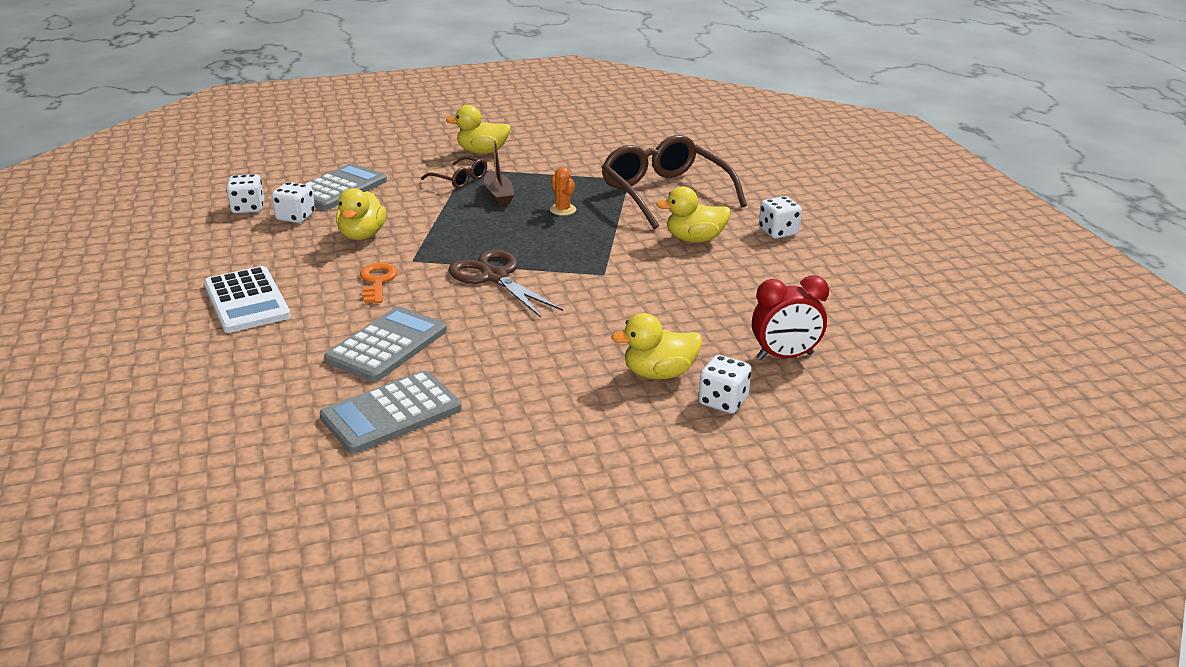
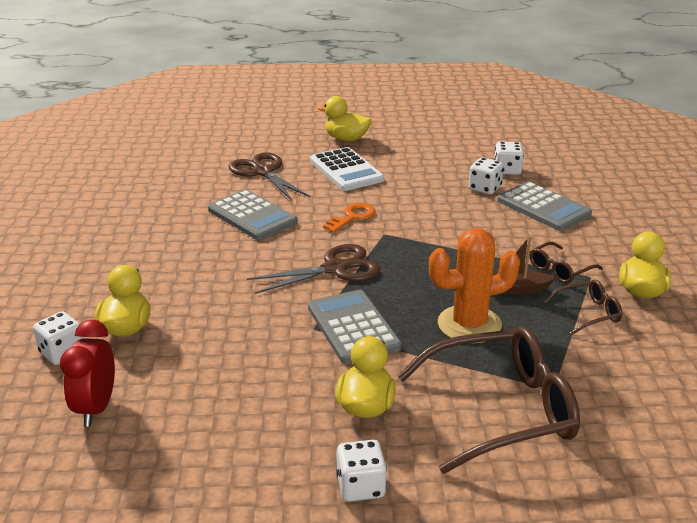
camera: 105 degrees right, 0 degrees up
(246, 301) = (346, 170): white calculator -> white calculator turned 105 degrees counterclockwise
(252, 361) = (263, 172): none -> brown scissors
(362, 235) = (440, 214): yellow duck -> yellow duck (346, 139)
(377, 281) = (352, 217): orange key -> orange key turned 60 degrees counterclockwise
(391, 413) = (166, 213): grey calculator -> grey calculator (353, 327)
(524, 169) = (588, 313): none -> brown glasses
(563, 210) = (469, 324): orange cactus -> orange cactus, size x2.11

